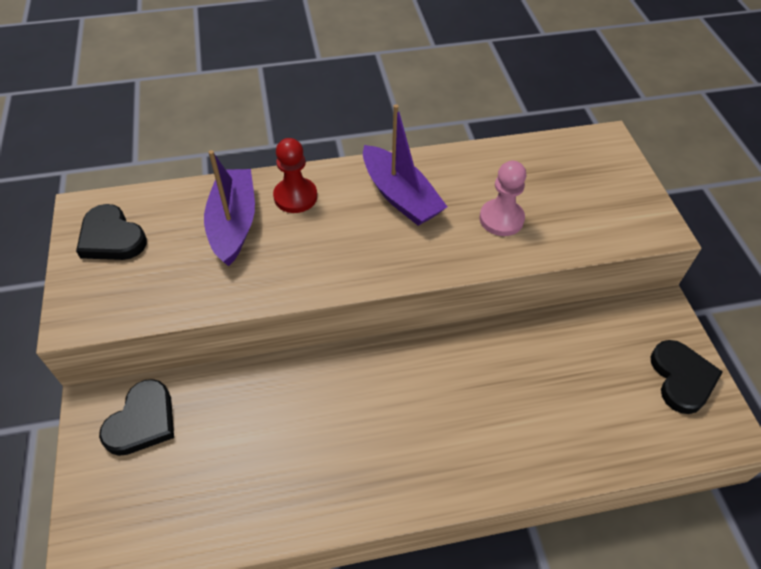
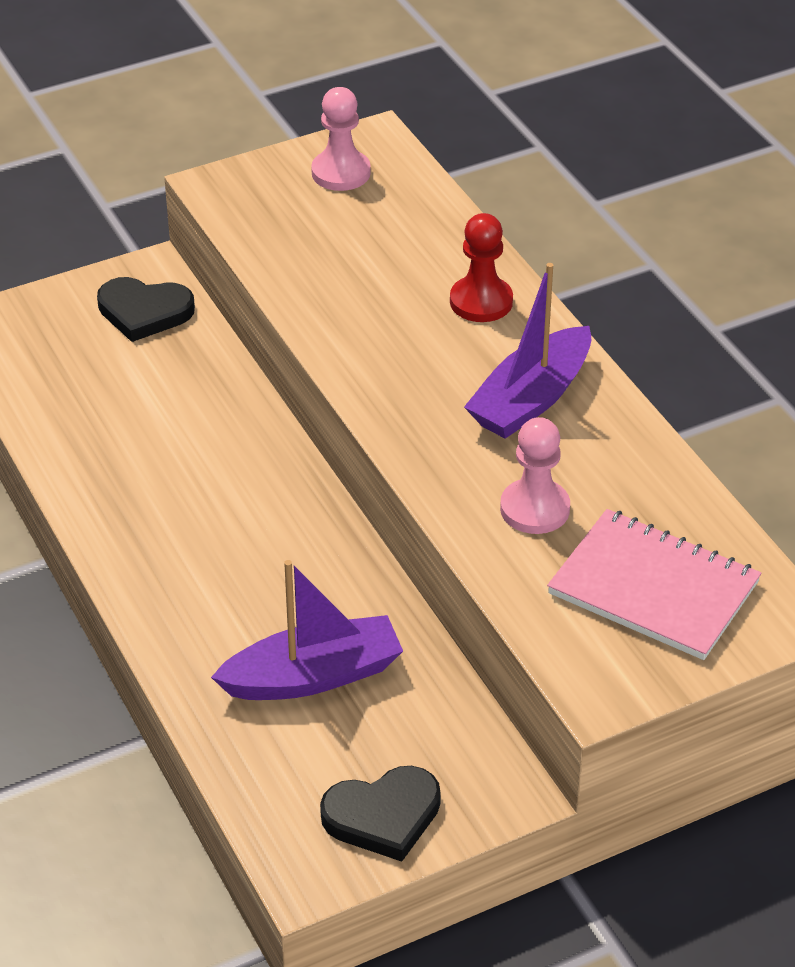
camera: 75 degrees right, 10 degrees down
(111, 238) = (341, 173): black heart -> pink pawn
(233, 223) = (407, 260): purple boat -> purple boat (313, 676)
(578, 185) = (653, 588): none -> pink notebook

